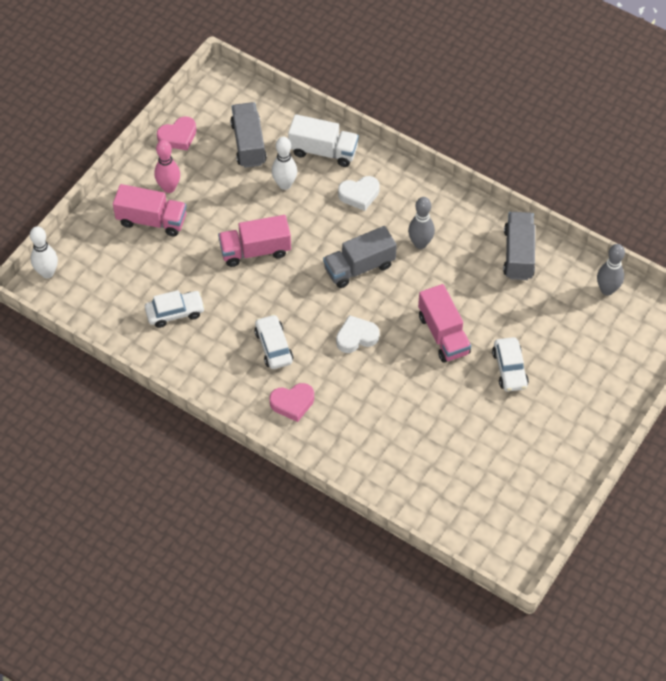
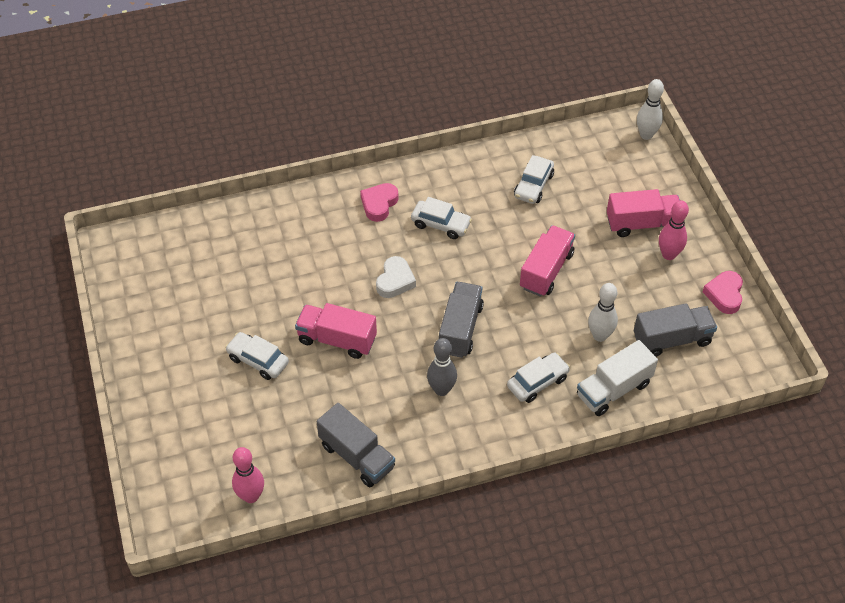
camera: 130 degrees right, 5 degrees down
(152, 220) = (642, 224): pink truck -> pink truck turned 150 degrees counterclockwise
(248, 144) = (672, 339): grey truck -> grey truck turned 45 degrees counterclockwise
(359, 195) = (537, 382): white heart -> white car
(607, 290) = (251, 496): grey bowling pin -> pink bowling pin

